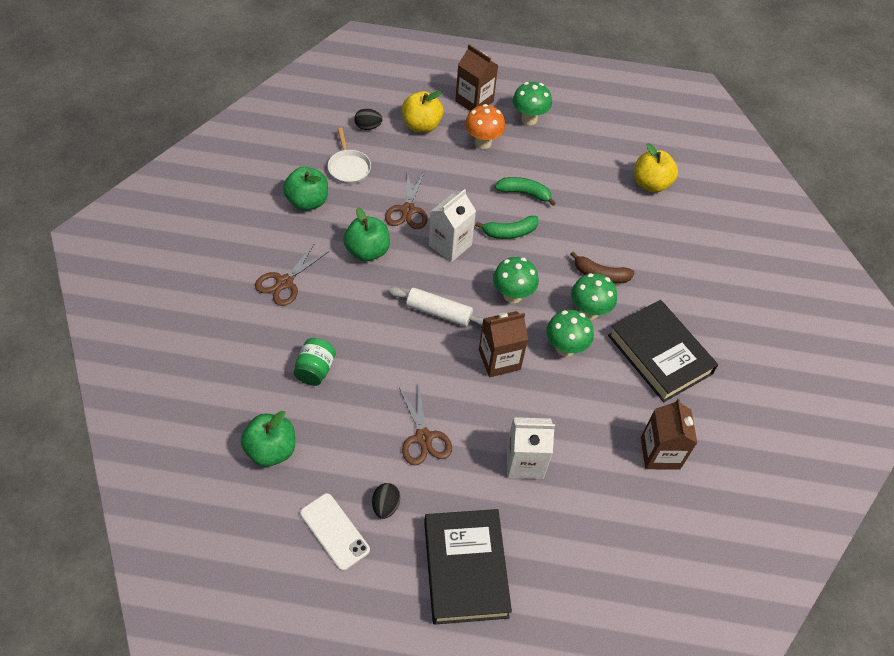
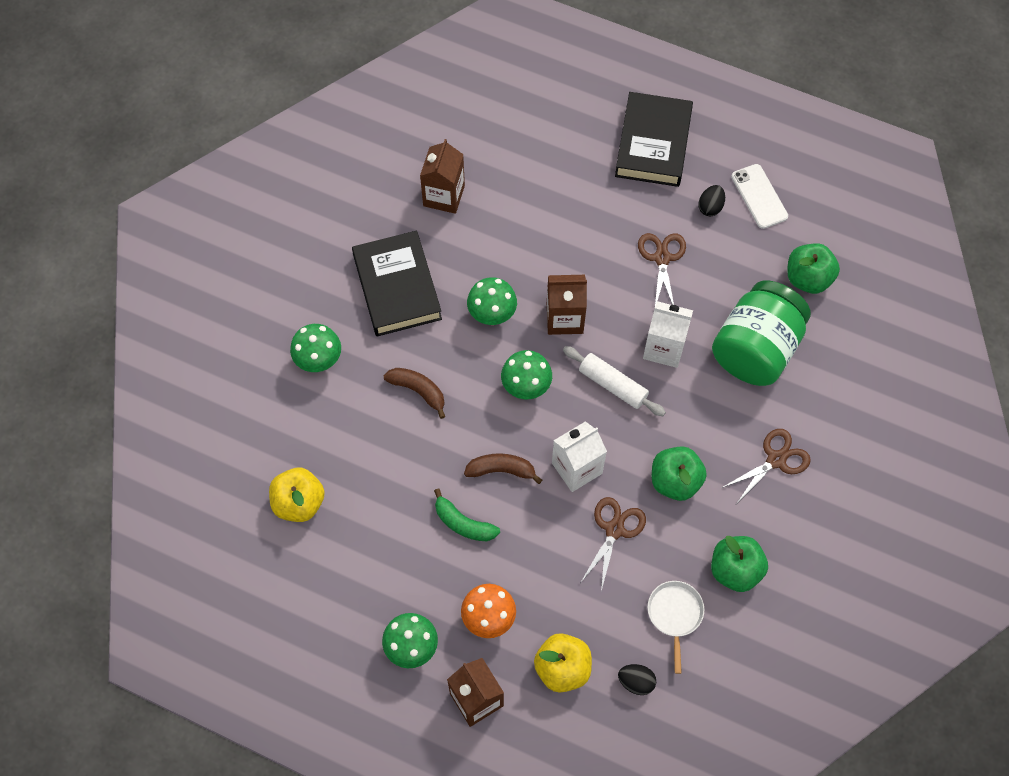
camera: 160 degrees left, 10 degrees up
(315, 370) = (755, 349): green jar -> green jar, size x2.11
(509, 232) = (501, 470): green banana -> brown banana
(524, 462) = (573, 216): white carton -> white carton (664, 348)
(589, 311) = (450, 350): green mushroom -> green mushroom (319, 361)

